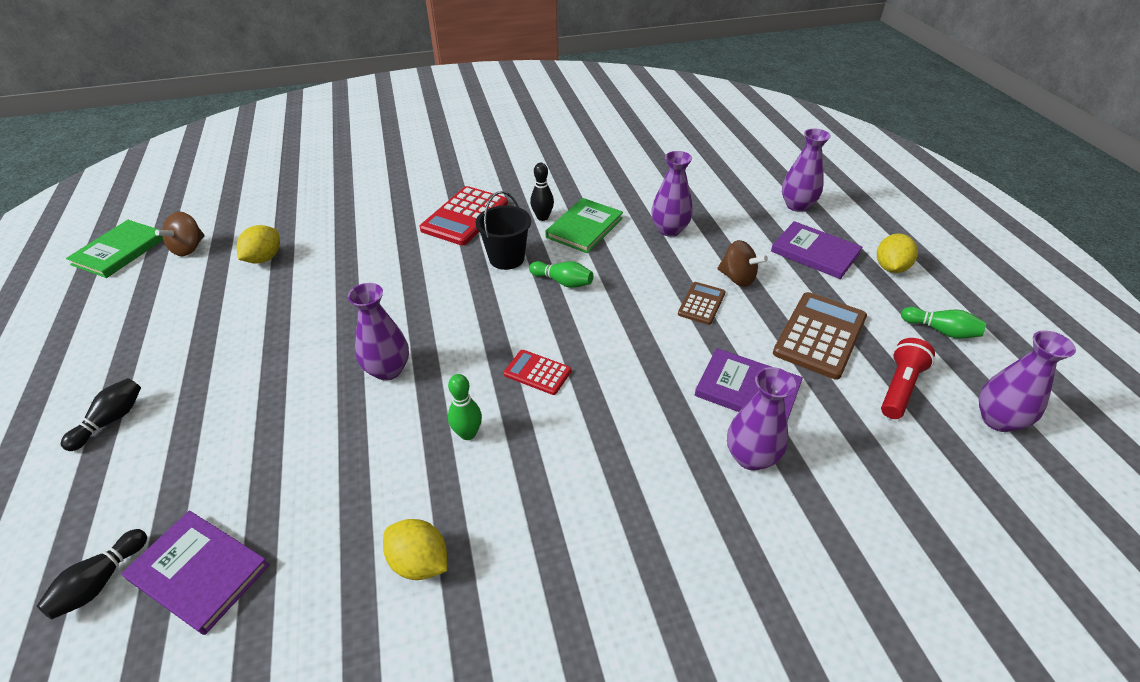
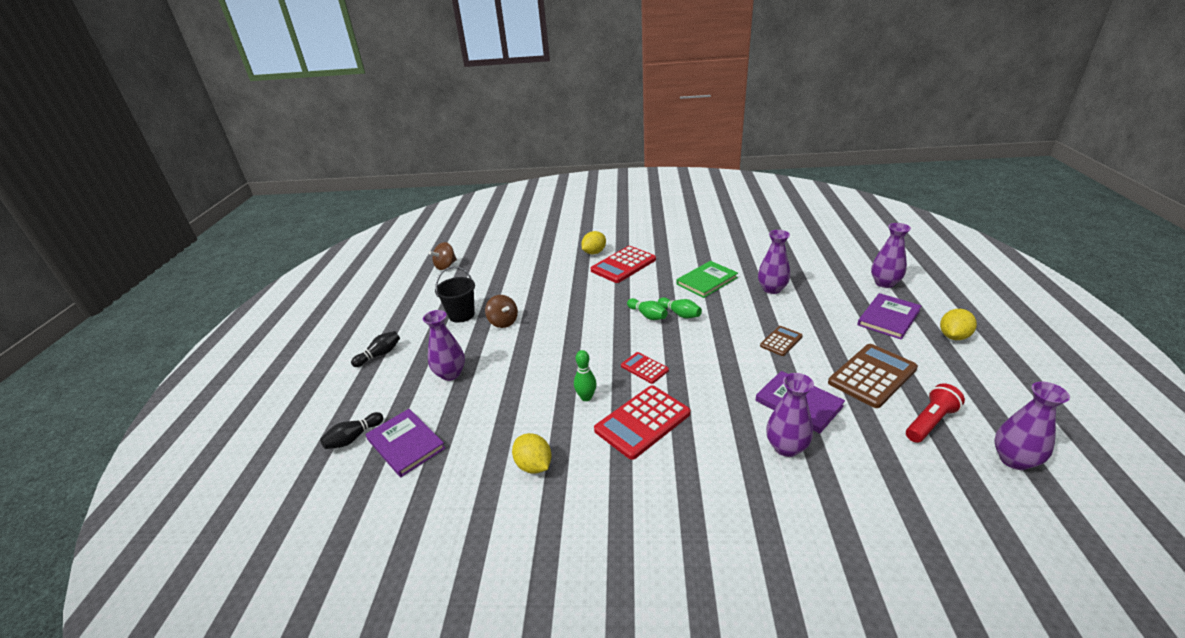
camera: 20 degrees right, 10 degrees down
(120, 251) = (407, 263): green book -> none
(264, 258) = (488, 277): yellow lemon -> yellow lemon (594, 252)
(388, 370) = (546, 351): purple vase -> purple vase (450, 374)
(506, 258) = (644, 294): black bucket -> black bucket (461, 315)
(542, 217) = (678, 271): black bowling pin -> none
(557, 457) = (642, 422): none -> red calculator
(737, 278) = (816, 328): brown spinning top -> brown spinning top (503, 322)
(814, 252) = (888, 318): purple book -> purple book turned 75 degrees clockwise
(941, 331) = (984, 388): green bowling pin -> green bowling pin (648, 315)

